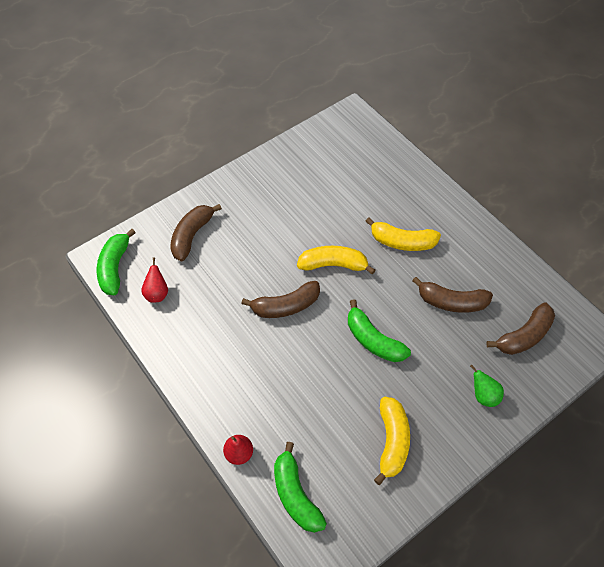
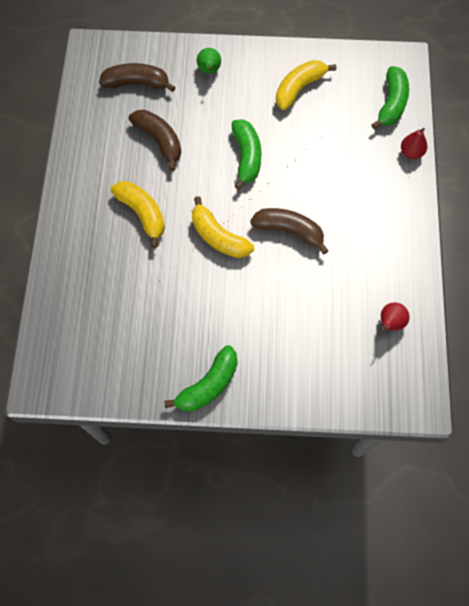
camera: 140 degrees left, 10 degrees up
(115, 267) = (412, 380): green banana -> green banana (208, 385)
(192, 235) = (317, 360): brown banana -> none

